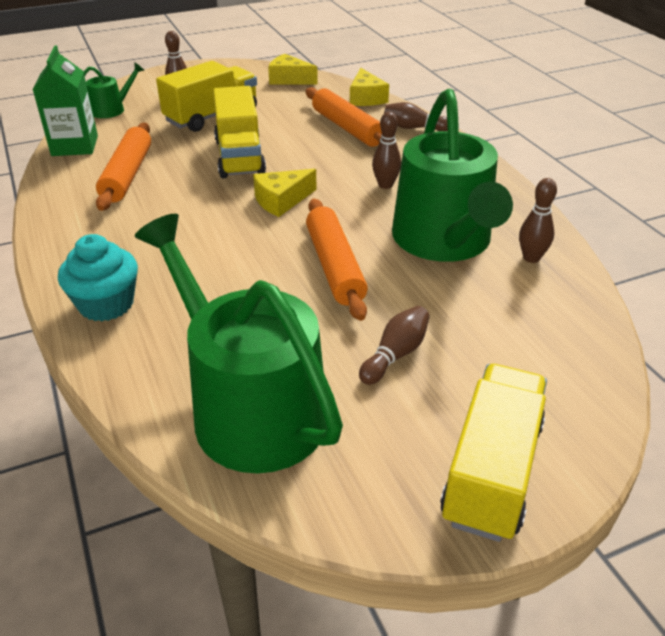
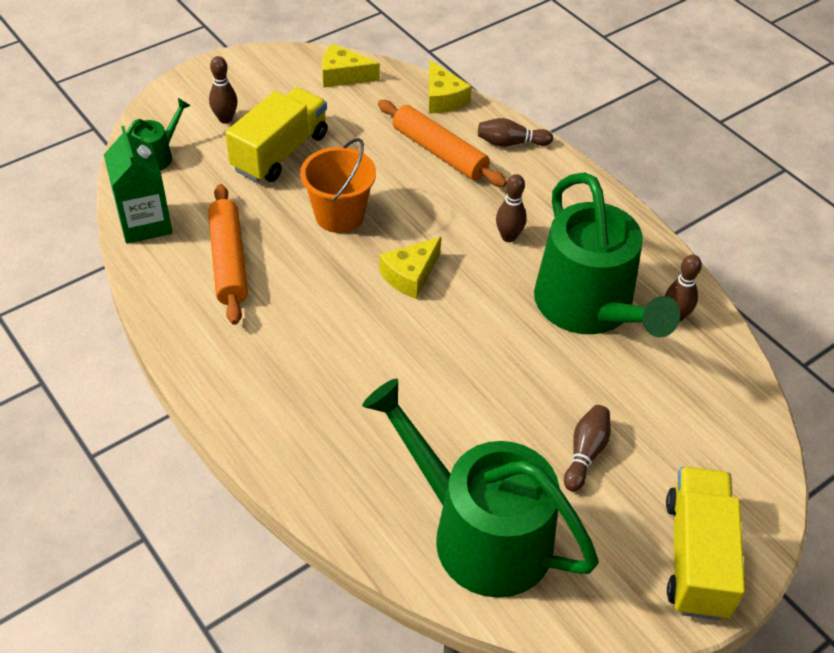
camera: 15 degrees left, 10 degrees up
(106, 304) = (295, 442): turquoise cupcake -> none
(239, 157) = (339, 215): yellow truck -> orange bucket
(335, 266) = (496, 357): orange rolling pin -> none

